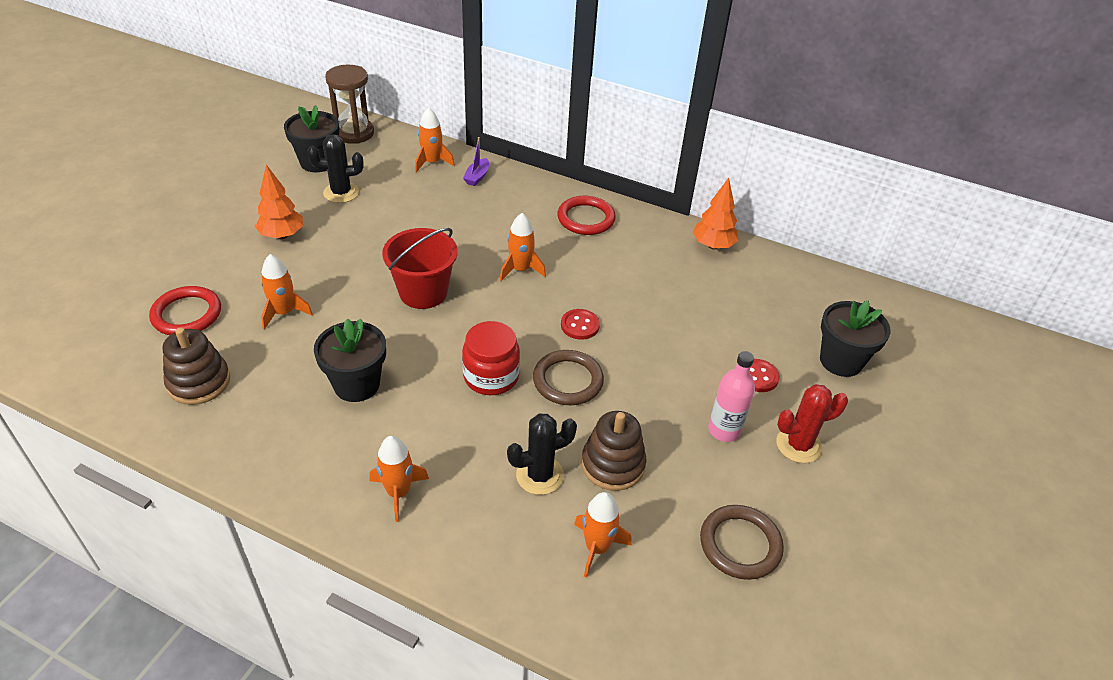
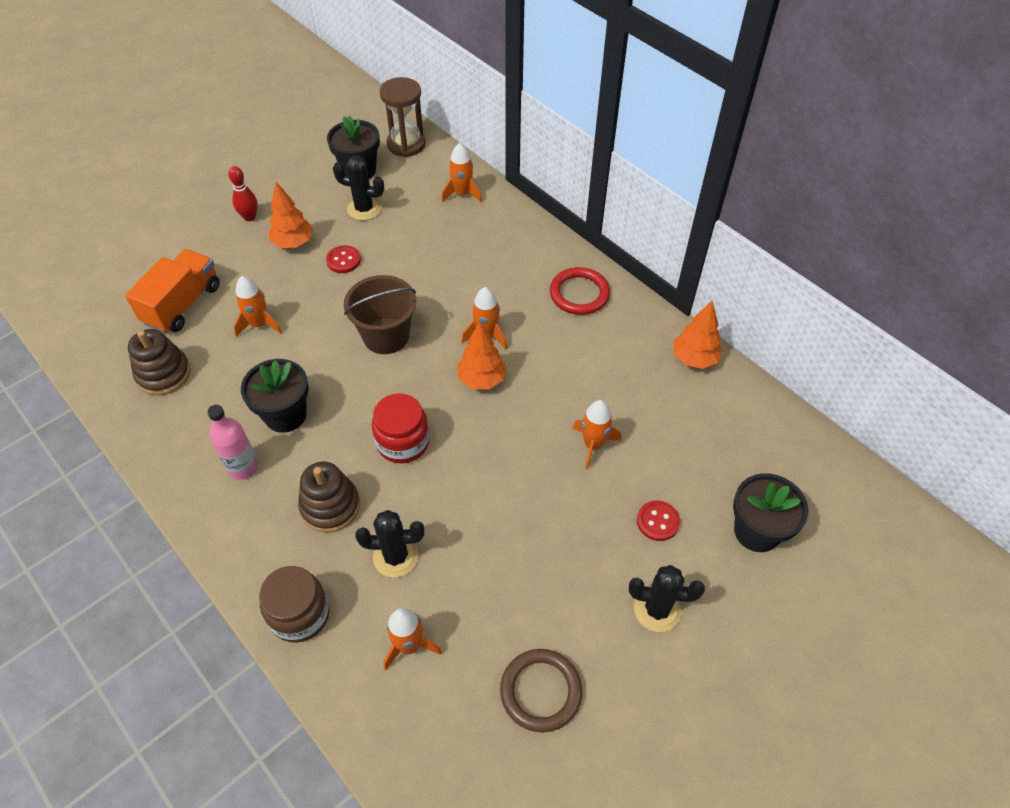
camera: 25 degrees right, 10 degrees up
(187, 314) = (182, 304): red ring -> orange truck
(222, 222) = (250, 217): none -> red bowling pin
(398, 492) = (270, 532): orange rocket -> orange rocket (593, 445)
(423, 292) = (386, 336): red bucket -> brown bucket
(471, 557) = (300, 614): none -> brown jar
(477, 177) = (497, 220): purple boat -> none
(537, 306) = (481, 379): none -> orange tree
(568, 380) = (470, 468): brown ring -> none
(580, 325) = (511, 412): red button -> red button (343, 260)
(613, 464) = (466, 568): brown stacking toy -> brown stacking toy (330, 506)
(724, 430) = (591, 568): pink bottle -> pink bottle (243, 467)
(798, 445) = (657, 609): red cactus -> black cactus

